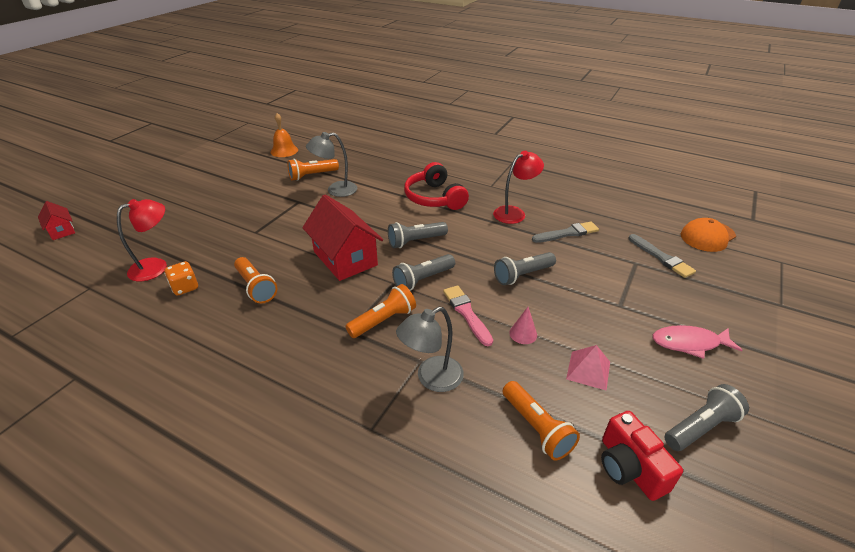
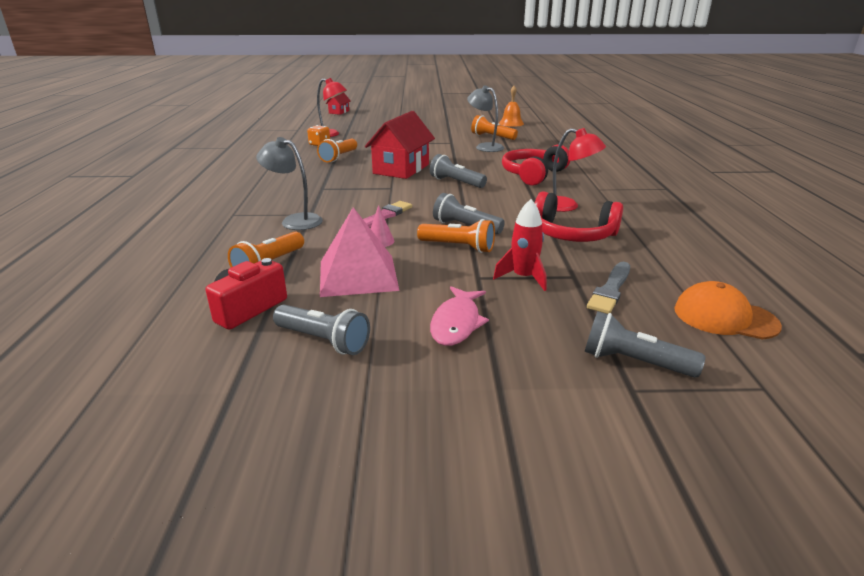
camera: 60 degrees right, 10 degrees down
(384, 320) = (343, 194): orange flashlight -> orange flashlight (458, 247)
(422, 280) = (407, 195): grey flashlight -> grey flashlight (633, 362)
(567, 233) = (572, 234): grey brush -> red headphones
(588, 370) = (358, 275): pink pyramid -> pink pyramid, size x1.82
(629, 285) = (523, 278): none -> red rocket
(689, 343) = (456, 323): pink fish -> pink fish turned 135 degrees counterclockwise

